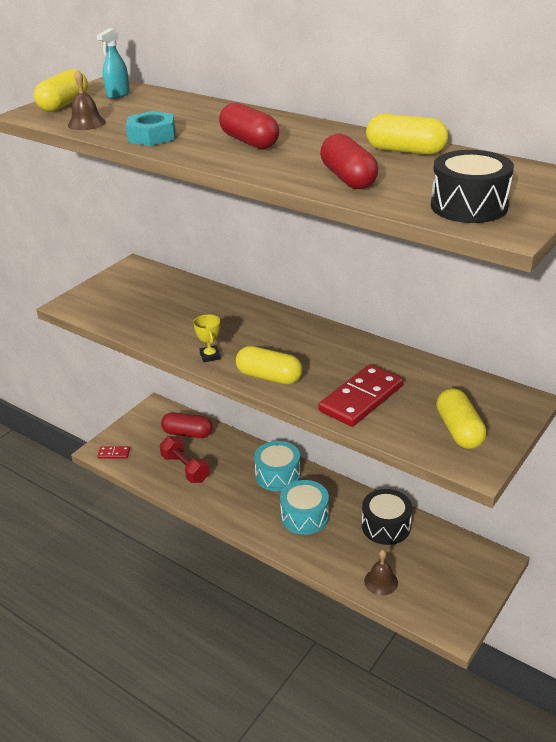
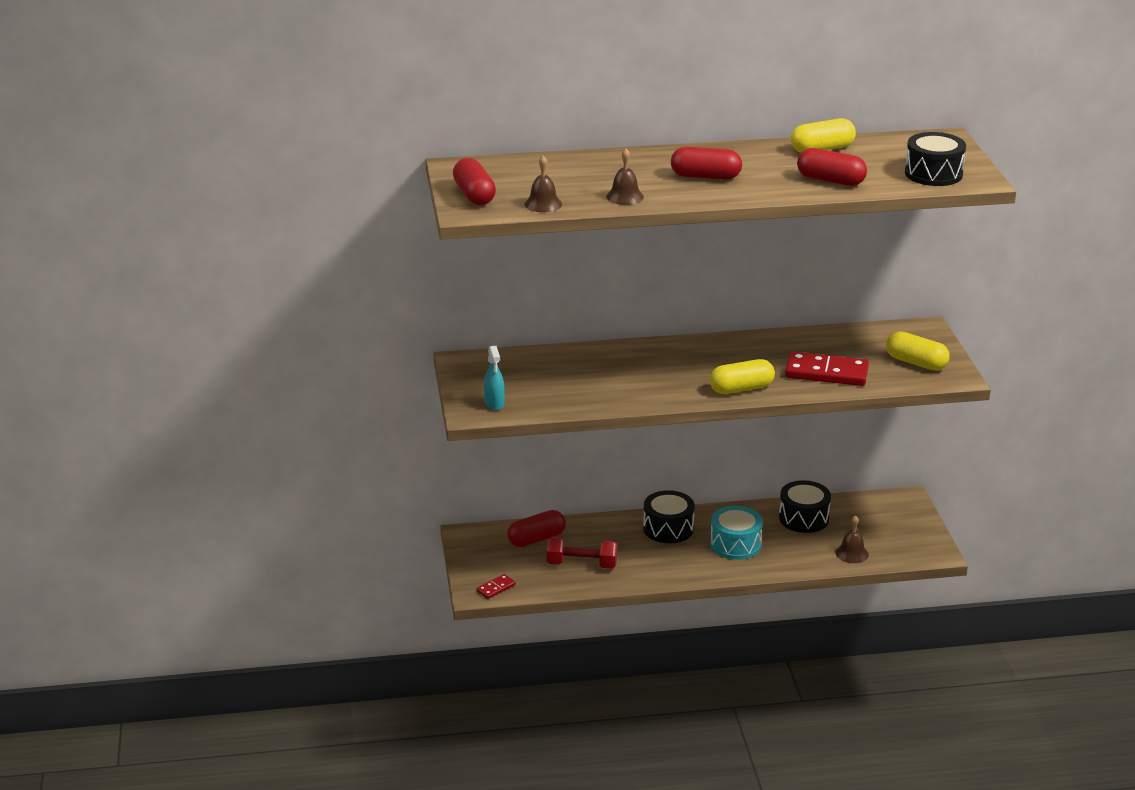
camera: 45 degrees left, 5 degrees down
(64, 104) = (474, 195): yellow capsule -> red capsule
(118, 94) = (495, 172): turquoise spray bottle -> turquoise spray bottle (494, 403)
(152, 136) = (625, 196): turquoise nut -> brown bell
(210, 356) = (671, 395): yellow trophy -> none
(278, 475) = (668, 528): turquoise drum -> black drum
(361, 398) = (826, 373): red domino -> red domino turned 75 degrees counterclockwise

